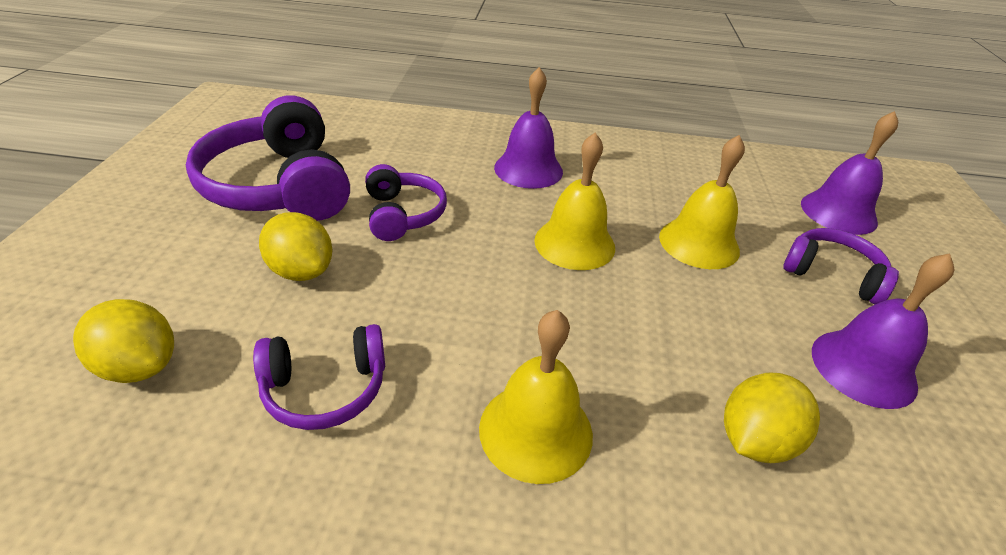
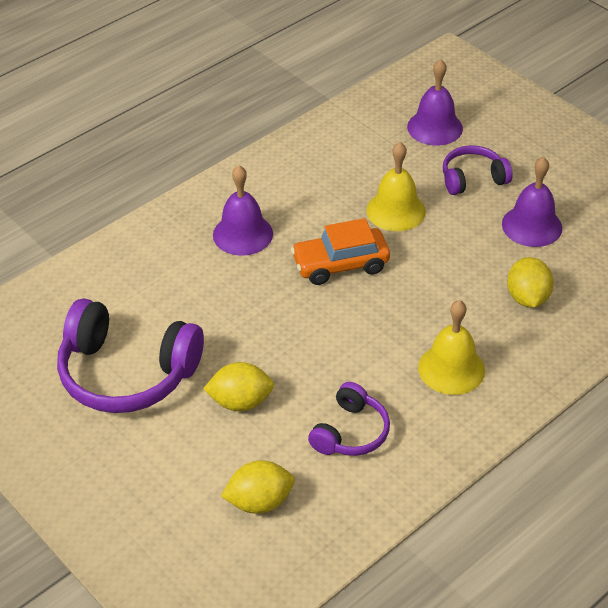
camera: 45 degrees left, 5 degrees up
(403, 214) = (229, 326): purple headphones -> none
(574, 243) = (340, 264): yellow bell -> orange car

